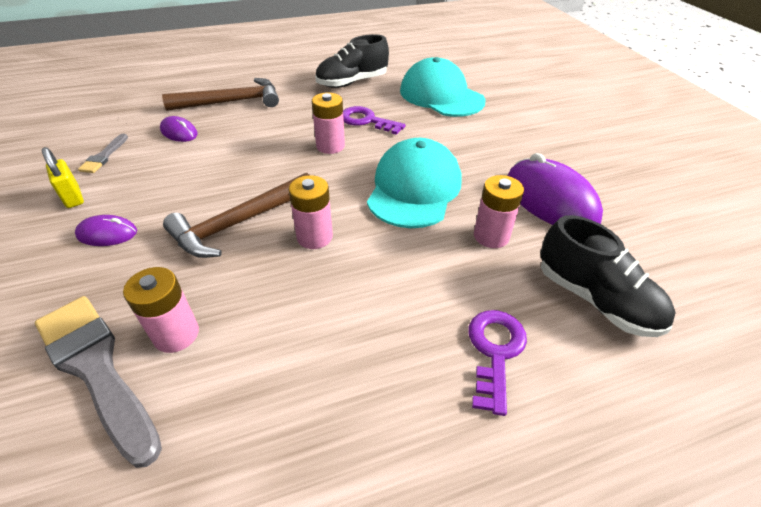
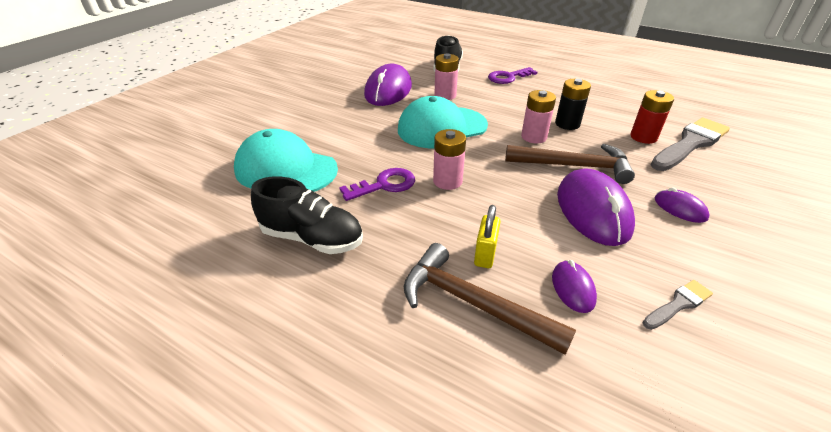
camera: 130 degrees left, 5 degrees down
(73, 197) = (715, 262): yellow padlock -> yellow padlock (485, 254)
(96, 369) = (690, 144): grey brush -> grey brush turned 135 degrees counterclockwise
(176, 334) = (643, 137): pink battery -> red battery
(193, 186) = (593, 211): none -> purple mouse
(297, 289) = (567, 124): none -> black battery
(366, 121) = (384, 185): purple key -> purple key turned 105 degrees counterclockwise
(441, 96) = (286, 169): turquoise cap -> turquoise cap turned 105 degrees clockwise

